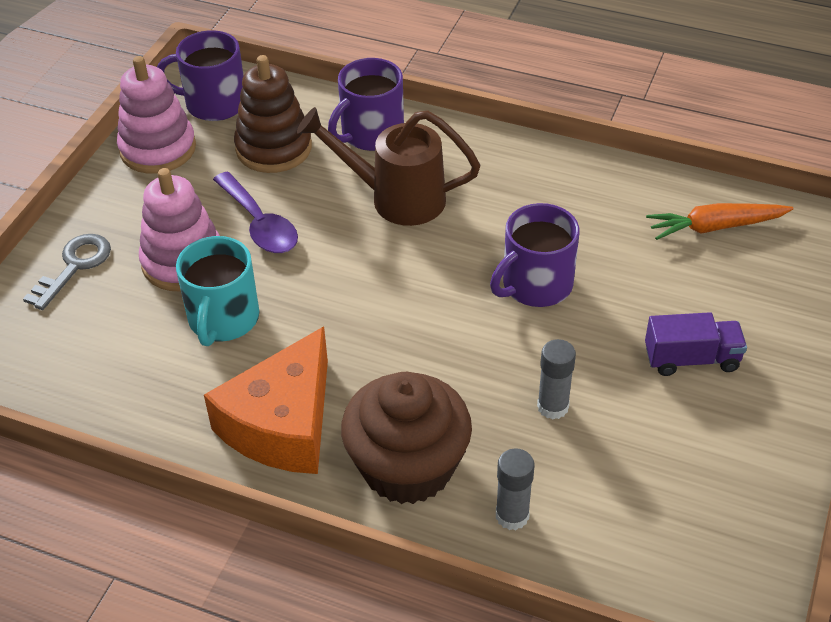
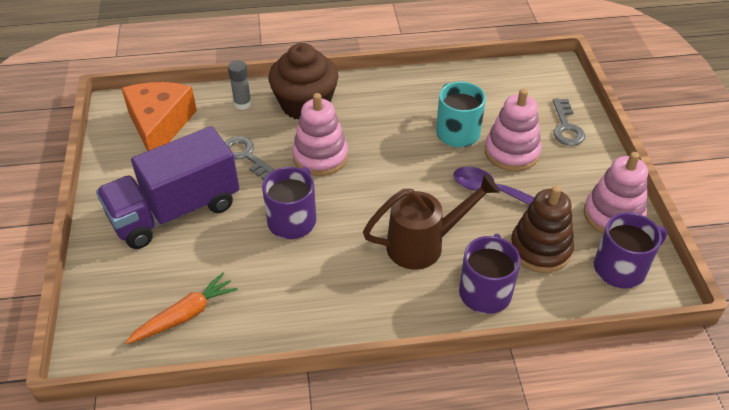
camera: 150 degrees right, 0 degrees up
(282, 424) = (380, 99): orange cheese -> orange cheese (159, 125)
(443, 360) = (320, 157): none -> pink stacking toy
(553, 406) = (246, 156): grey glue stick -> grey key
(691, 359) = (175, 211): purple truck -> purple truck, size x2.08

